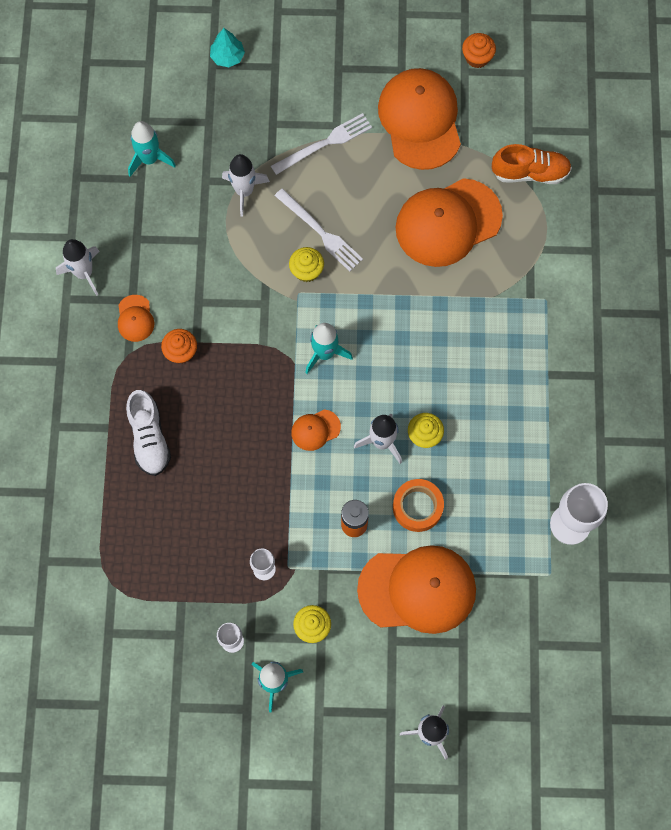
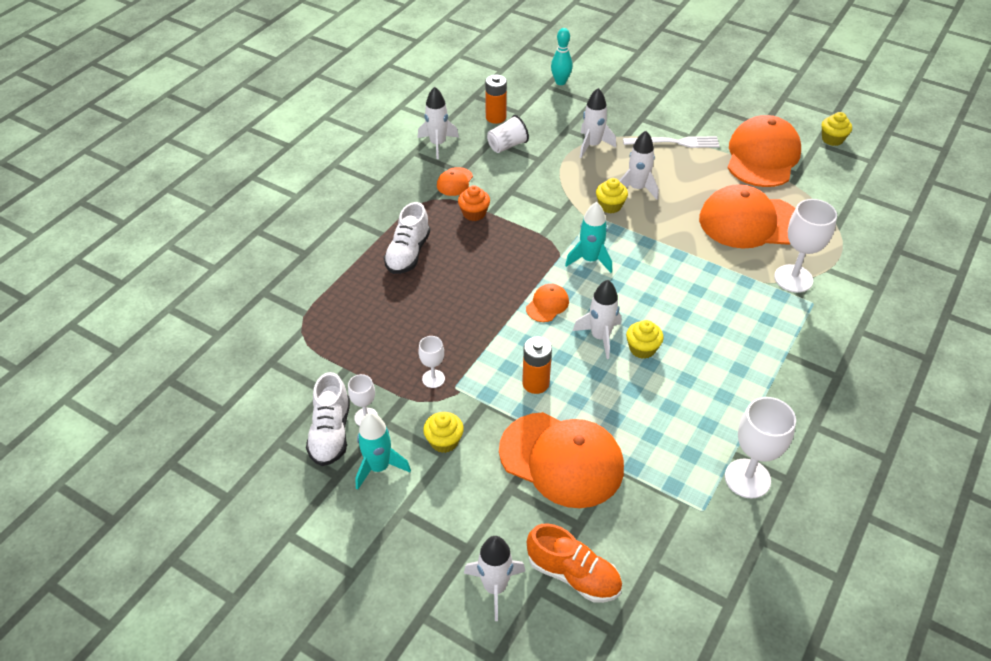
camera: 30 degrees right, 25 degrees down
(120, 200) = (496, 117): none -> orange battery
(150, 159) = (534, 105): turquoise rocket -> none
(157, 106) = (560, 82): none -> turquoise bowling pin
(157, 237) = (507, 146): none -> white cup
(213, 673) = (331, 433): none -> white shoe
(227, 57) = (631, 75): turquoise tree -> none
(315, 430) = (547, 304): orange cap -> orange cap turned 120 degrees clockwise
(320, 232) = (637, 188): white fork -> white rocket
(417, 507) = (602, 397): orange tape -> none
(477, 57) = (832, 139): orange cupcake -> yellow cupcake
(517, 278) = (793, 278): none -> white goblet
(530, 172) = (842, 218): orange shoe -> orange shoe (573, 574)

